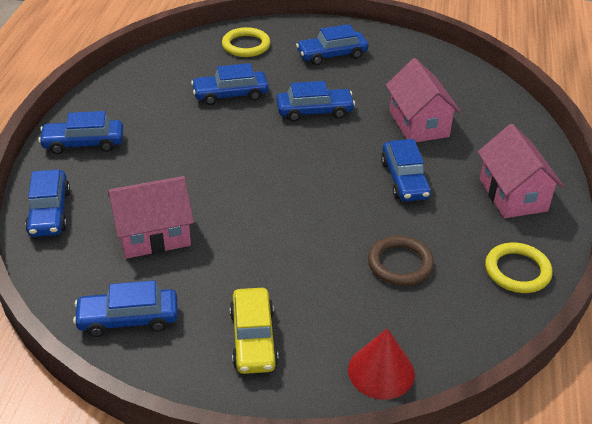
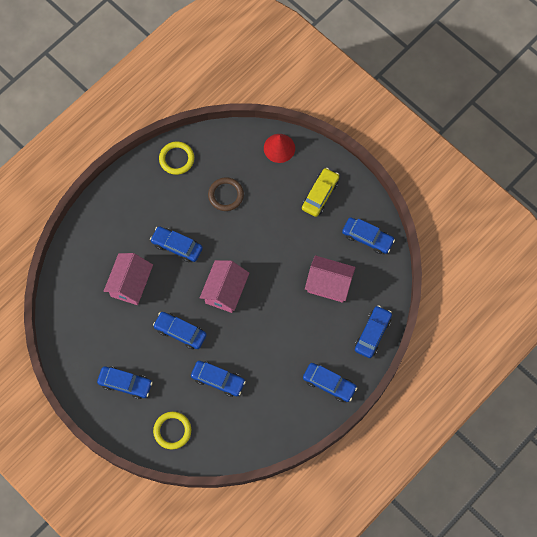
camera: 145 degrees left, 30 degrees up
(404, 179) = (177, 246): blue car -> blue car turned 90 degrees counterclockwise
(513, 195) = (132, 202): pink house -> pink house (225, 291)

